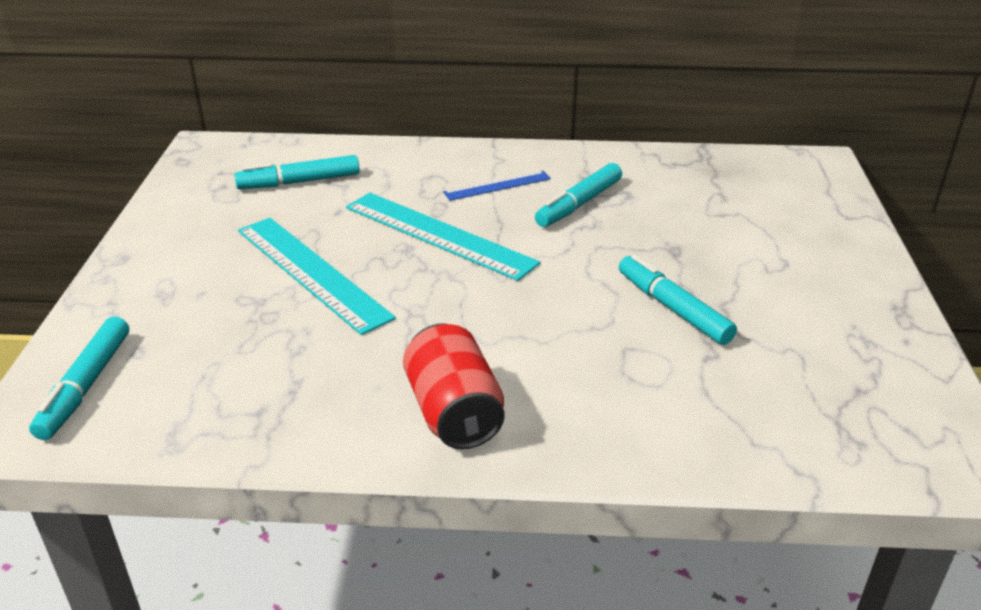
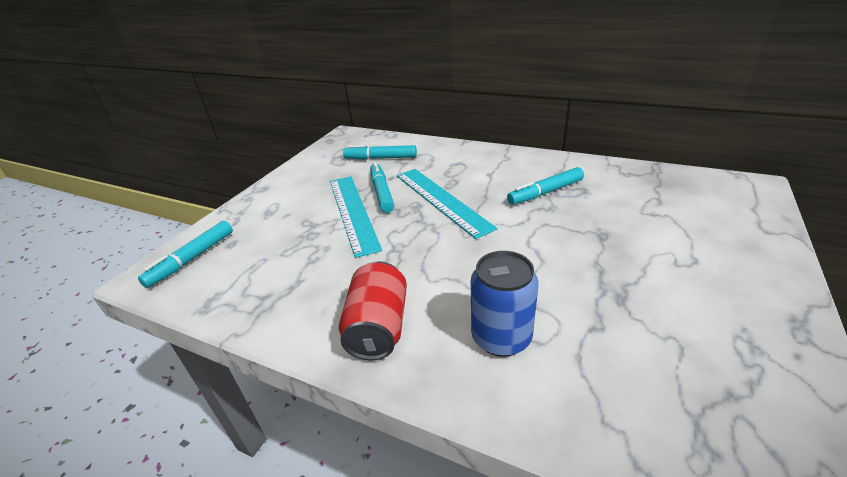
camera: 25 degrees right, 0 degrees up
(497, 185) = (496, 174): blue ruler -> none
(611, 389) = (501, 337): none -> blue can
(673, 308) = (581, 280): turquoise marker -> turquoise marker (382, 192)

